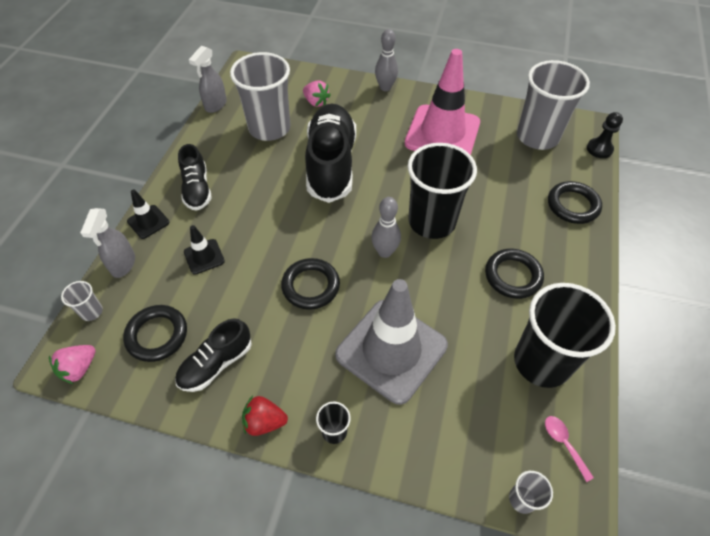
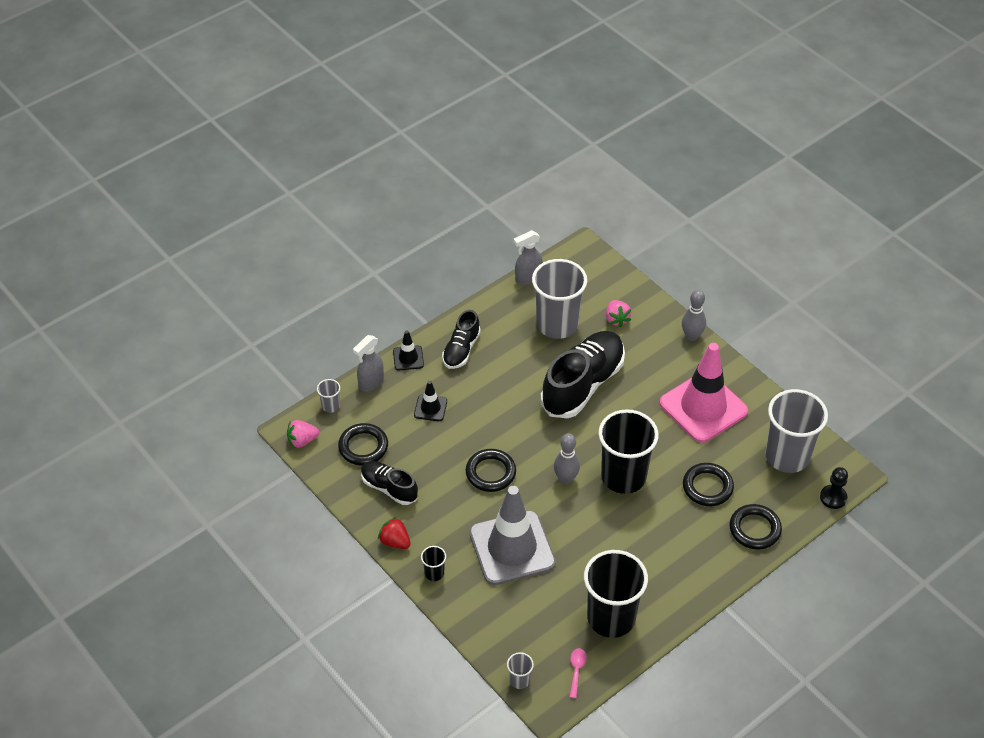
camera: 35 degrees right, 5 degrees down
(216, 364) = (389, 488): black shoe -> black shoe turned 45 degrees clockwise
(513, 276) = (648, 552): black ring -> black ring (707, 487)

